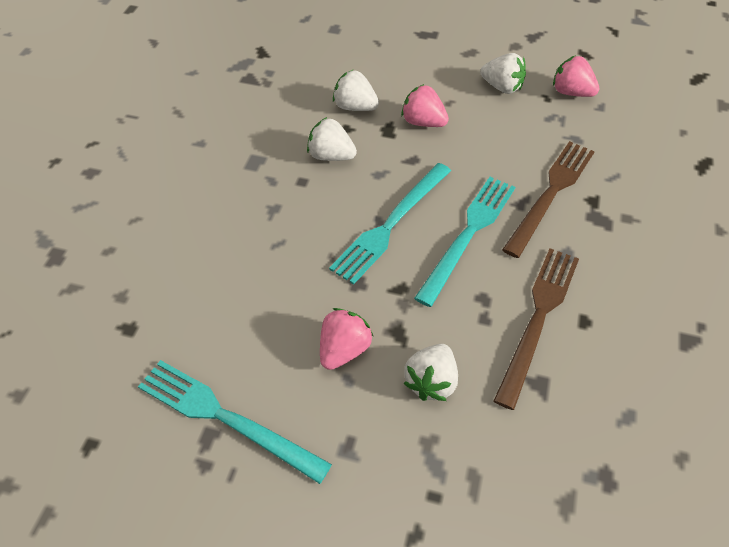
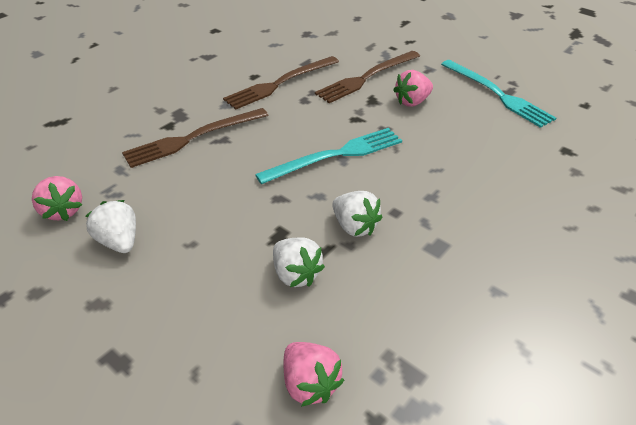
camera: 155 degrees left, 10 degrees down
(423, 122) = (238, 230): pink strawberry -> pink strawberry (310, 384)
(431, 382) = (367, 78): white strawberry -> brown fork
(468, 234) = (282, 132): turquoise fork -> none

